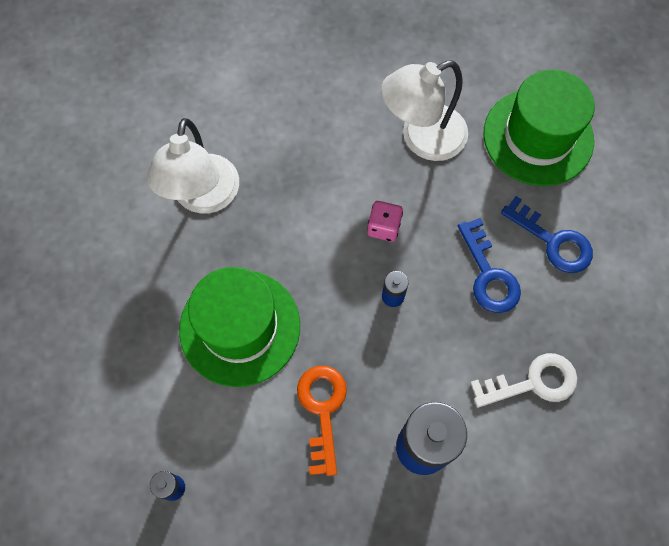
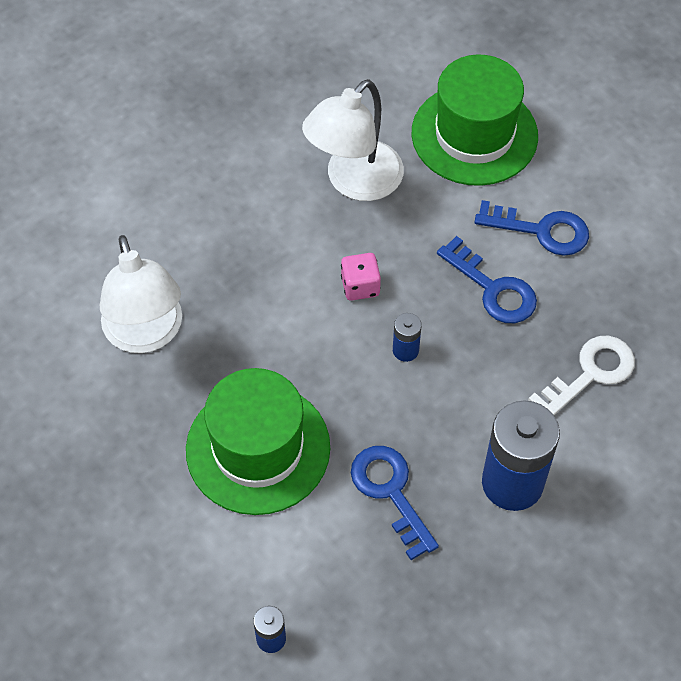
camera: 25 degrees left, 10 degrees down
(322, 410) = (390, 492): orange key -> blue key

